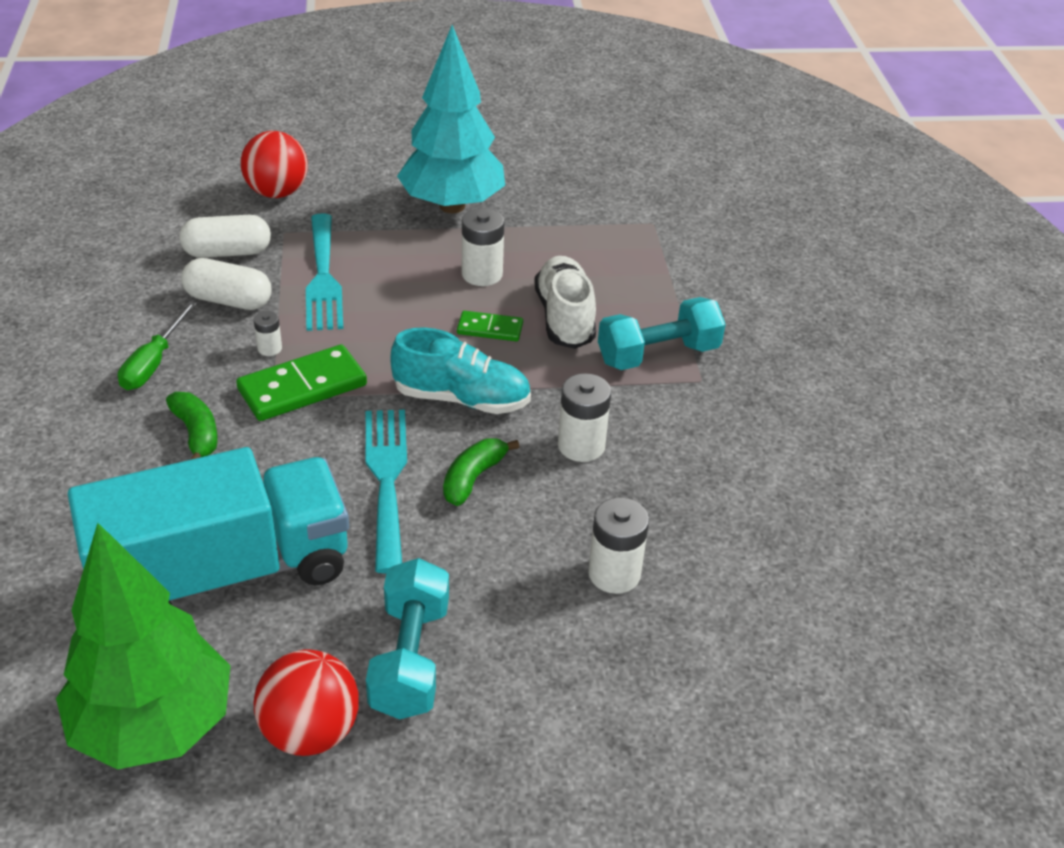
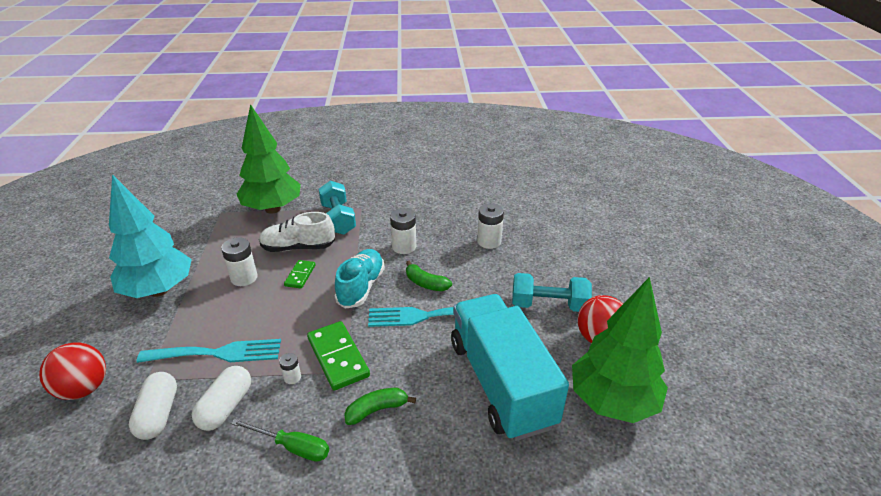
camera: 85 degrees left, 5 degrees down
(674, 275) = (273, 209): none -> green tree

